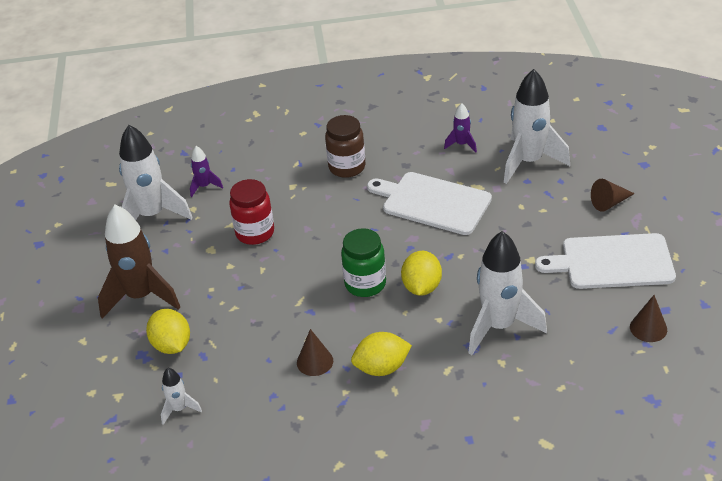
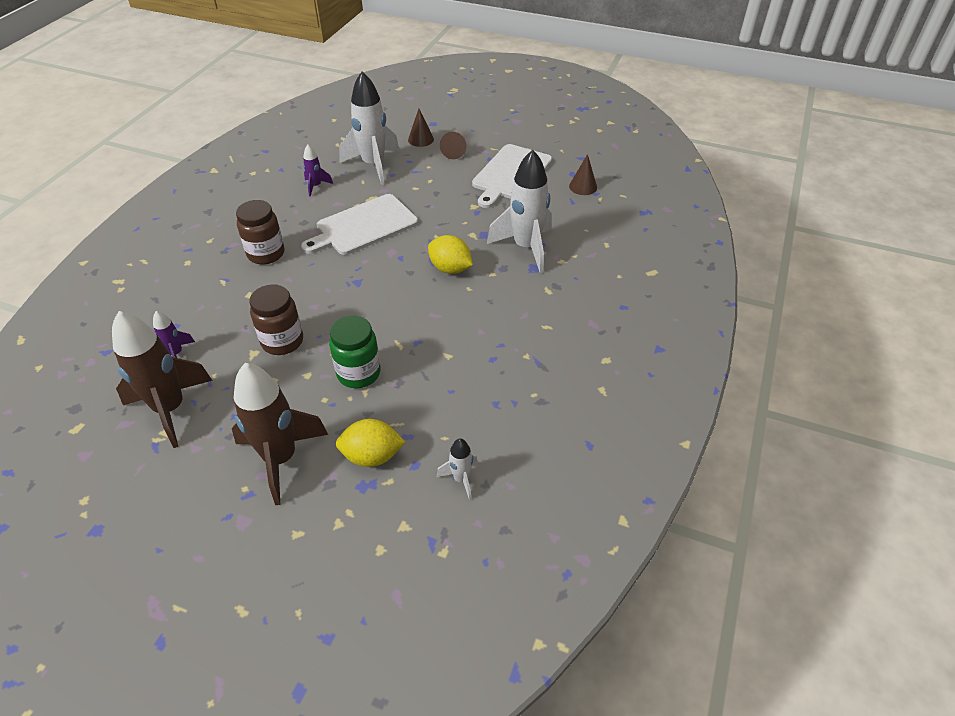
camera: 65 degrees left, 5 degrees up
(152, 215) = (170, 409): white rocket -> brown rocket
(255, 233) = (282, 341): red jar -> brown jar
(315, 361) = (478, 361): brown cone -> brown cone (421, 139)
(365, 284) = (417, 297): green jar -> green jar (359, 373)
(382, 368) = (517, 324): yellow lemon -> none

